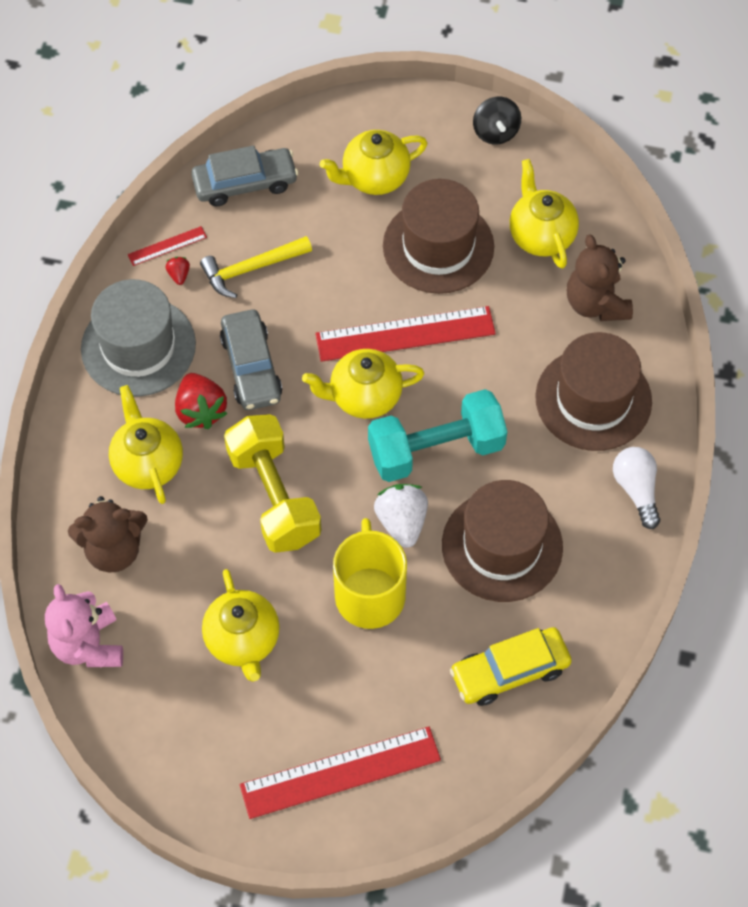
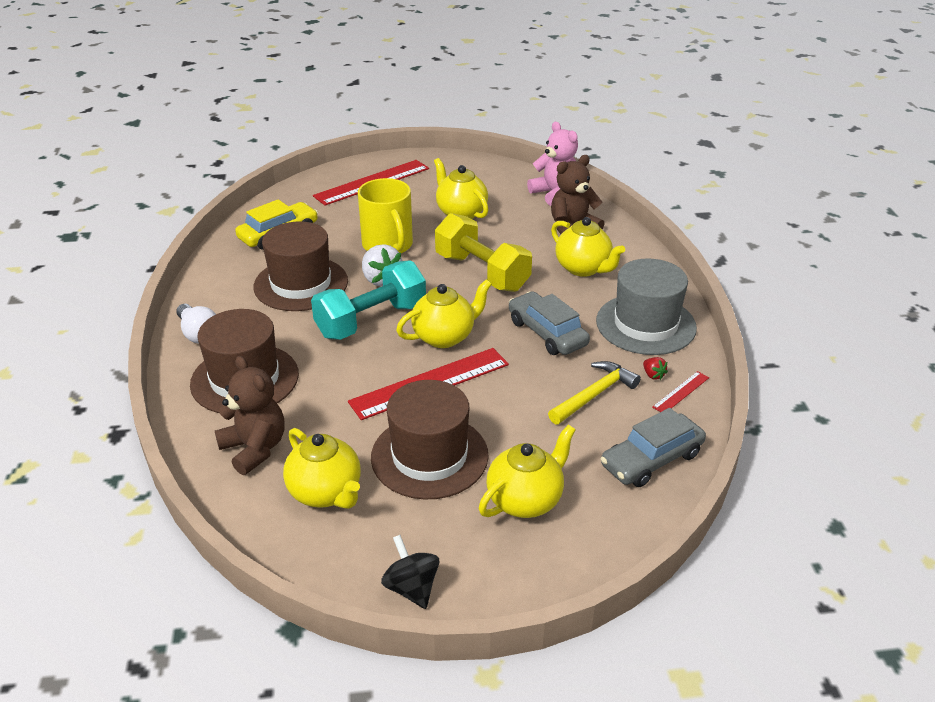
camera: 160 degrees right, 25 degrees down
(201, 410) = (567, 301): red strawberry -> none

